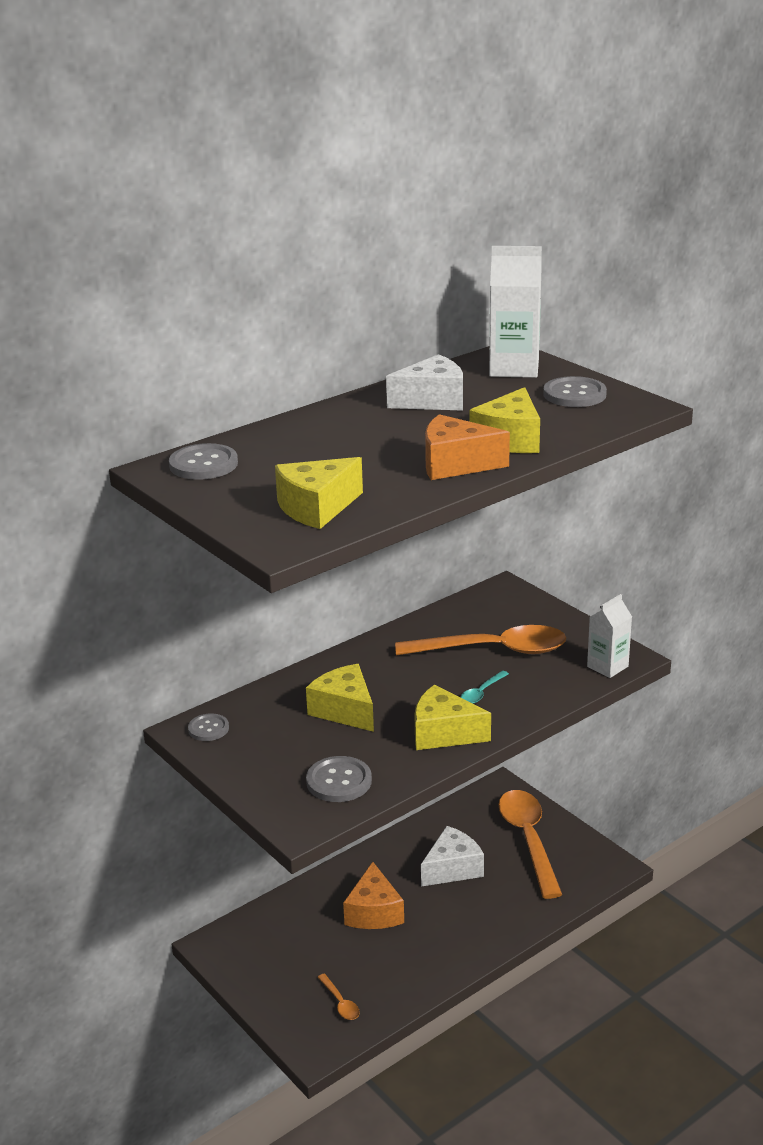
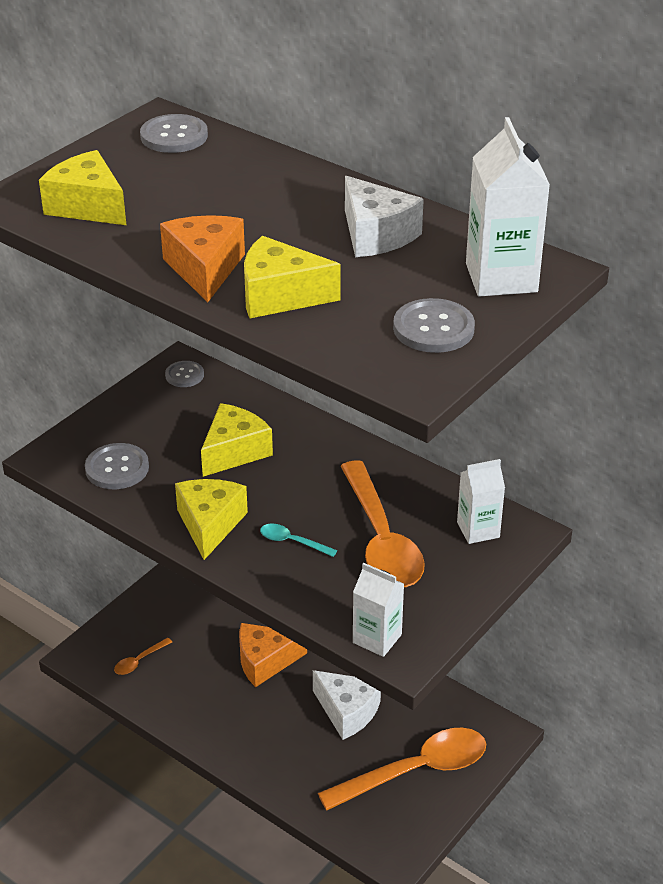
camera: 75 degrees right, 10 degrees up
(496, 607) = (478, 530): none -> white carton

